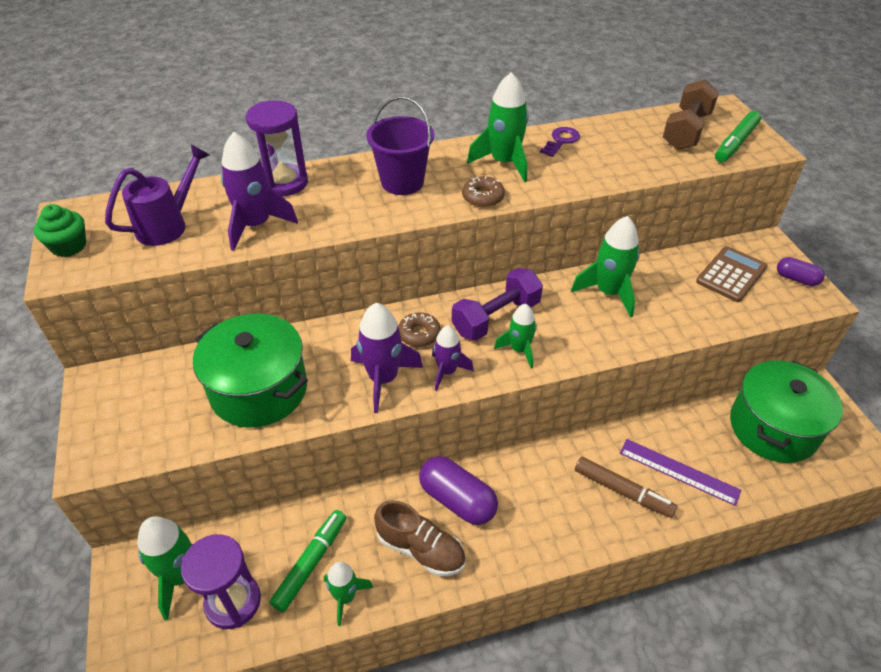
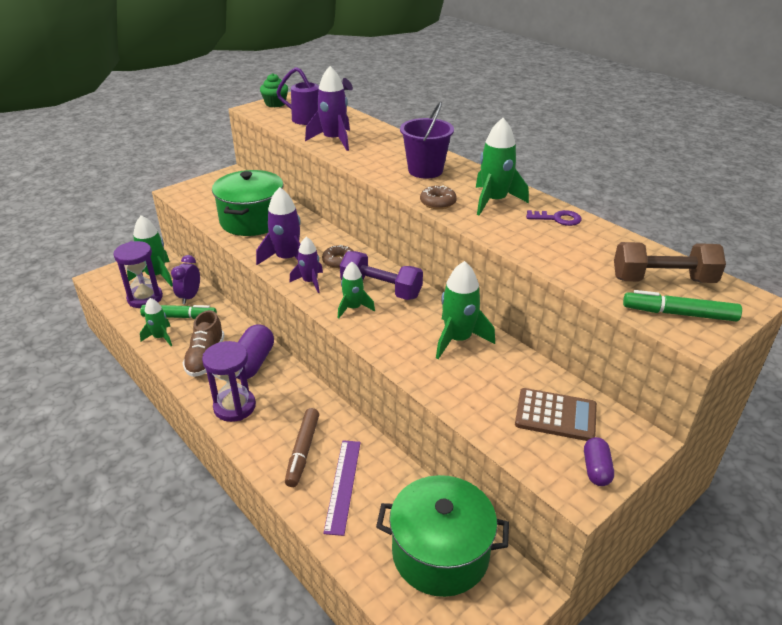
camera: 65 degrees right, 10 degrees down
(271, 540) = (190, 297): none -> purple clock
(284, 183) = (384, 136): purple hourglass -> purple hourglass (234, 407)

